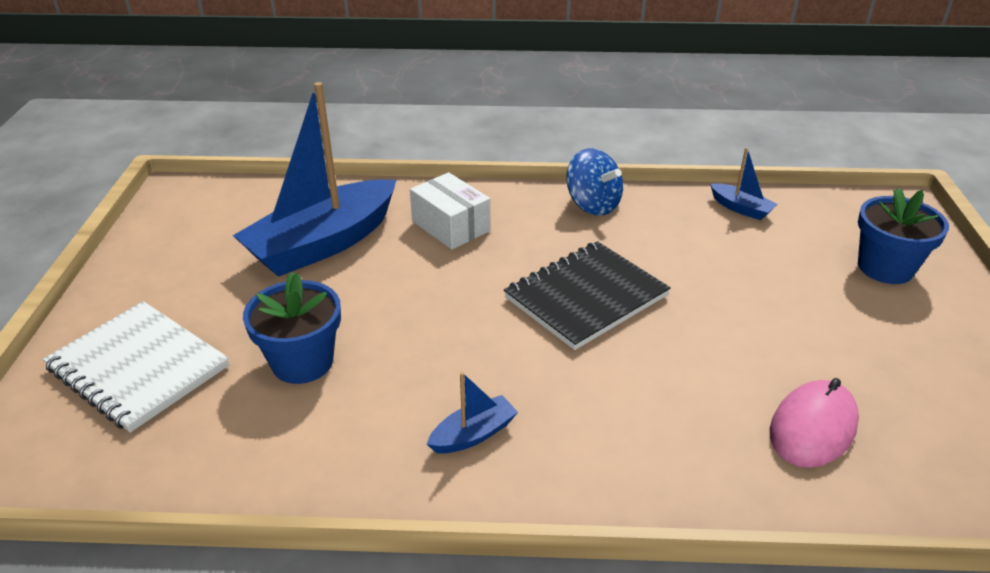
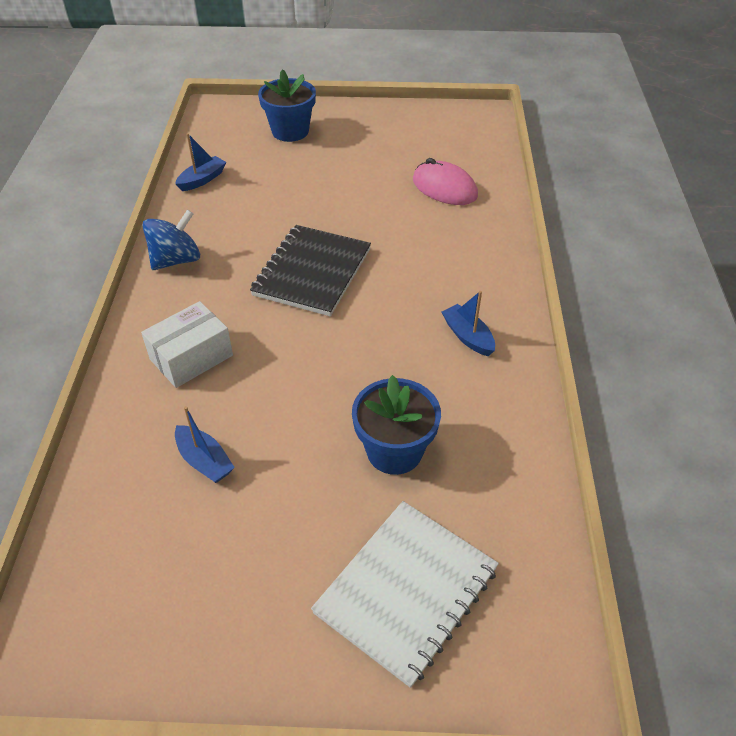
camera: 90 degrees left, 10 degrees up
(323, 244) = (204, 461): blue boat -> blue boat, size x0.42
(586, 297) = (312, 272): black notebook -> black notebook turned 60 degrees clockwise

